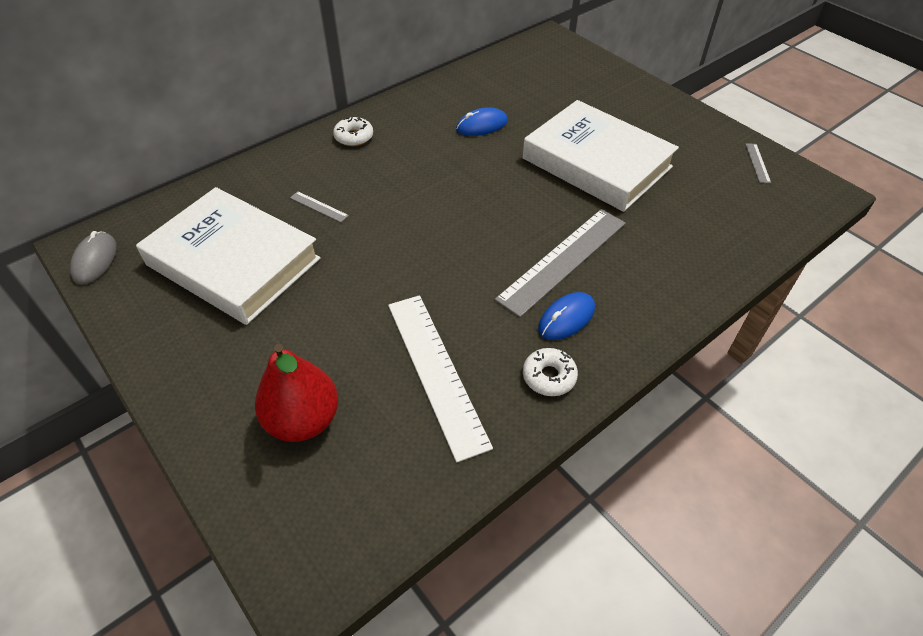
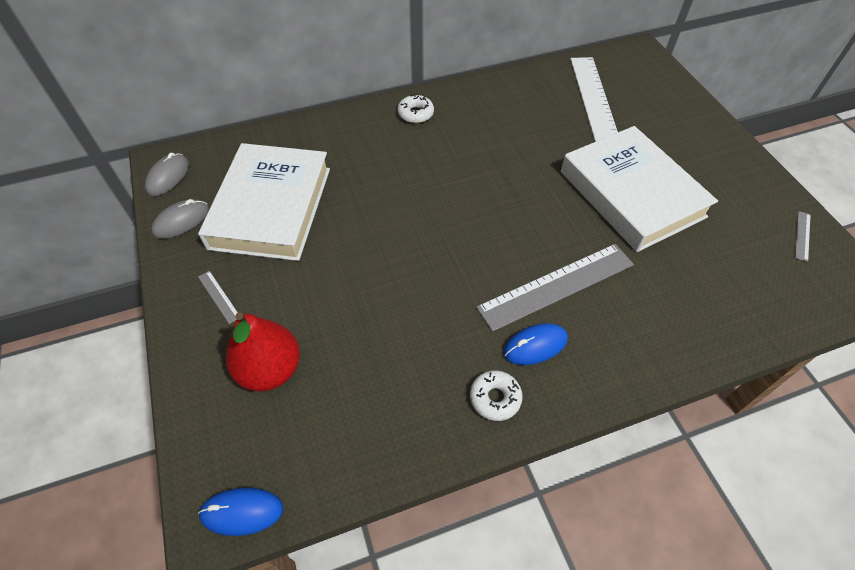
camera: 20 degrees right, 5 degrees up
(132, 301) = (181, 221): none -> grey mouse
(233, 262) = (271, 207): white book -> white book turned 45 degrees clockwise
(318, 207) = (359, 174): grey ruler -> grey ruler (219, 296)
(436, 372) = (396, 361): white ruler -> white ruler (593, 98)
(482, 125) = (535, 129): blue mouse -> blue mouse (242, 512)

